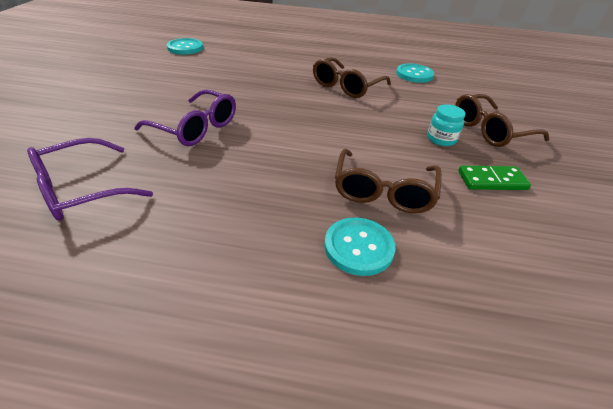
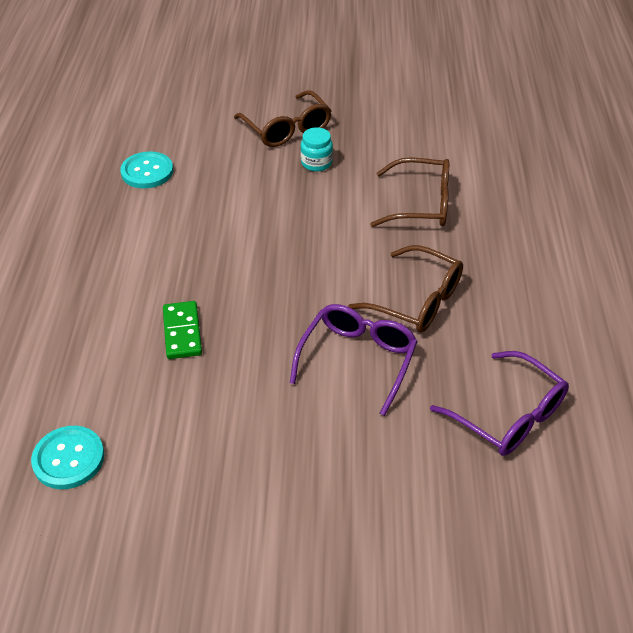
camera: 95 degrees left, 5 degrees up
(346, 86) = (201, 234): brown glasses -> brown glasses (416, 300)
(358, 247) = (496, 218): turquoise button -> none
(492, 180) = (379, 141): green domino -> green domino (182, 332)

